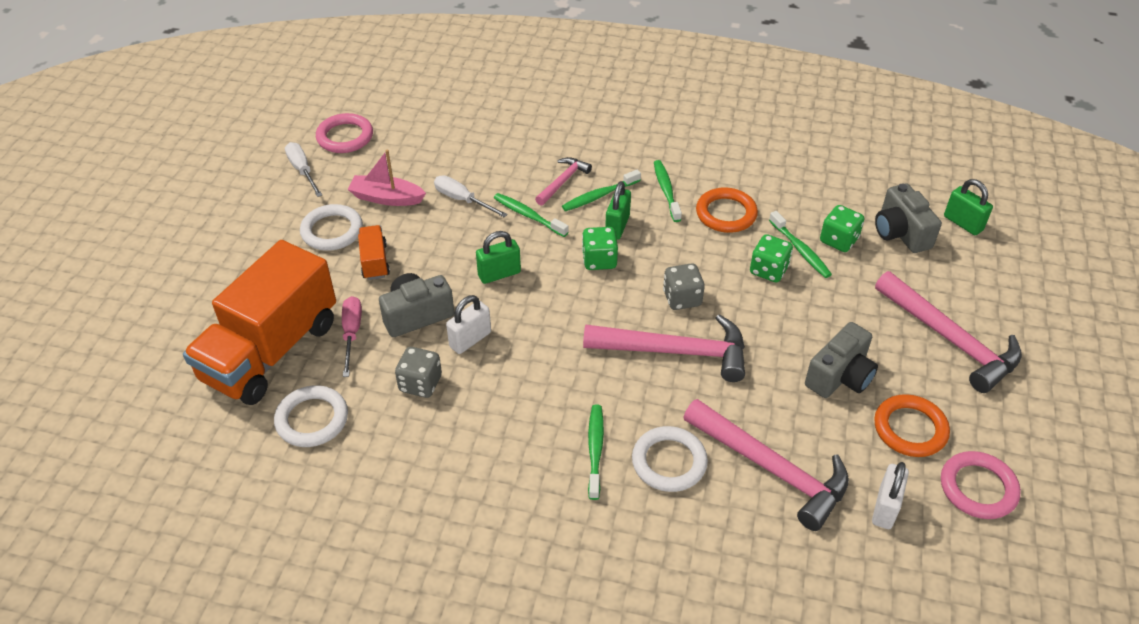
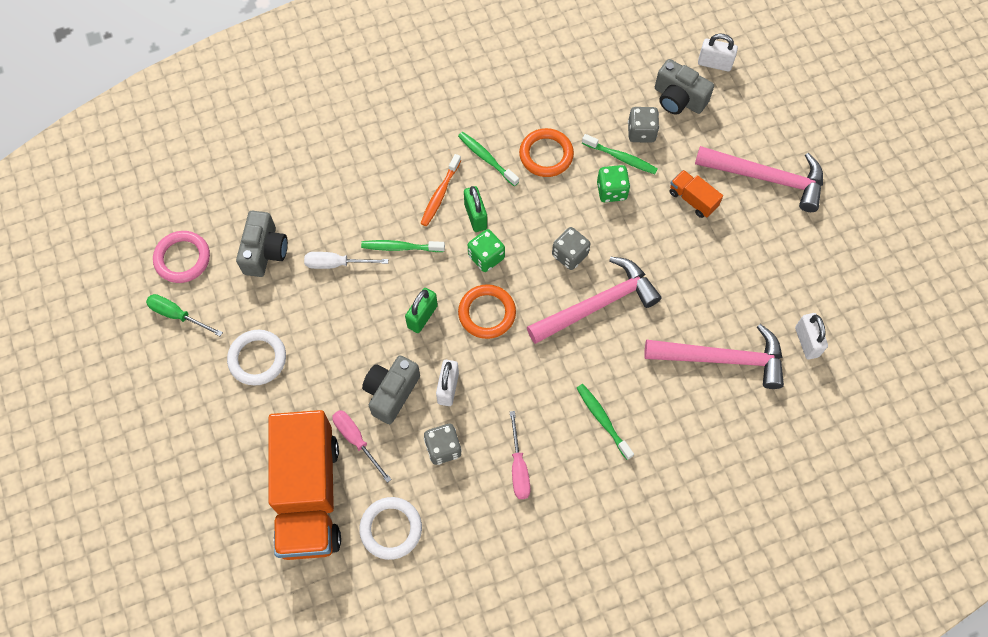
camera: 35 degrees left, 20 degrees up
(302, 170) = (177, 315): white screwdriver -> green screwdriver
(375, 262) = (317, 366): orange truck -> orange truck (693, 199)
(387, 198) = (274, 299): pink boat -> none
(475, 441) = (518, 467): none -> pink screwdriver
(563, 181) = (401, 197): pink hammer -> none
(599, 196) = (440, 194): green toothbrush -> orange toothbrush
(669, 462) = (656, 397): white ring -> none
(838, 240) = (641, 132): green dice -> grey dice
(840, 376) = (717, 255): grey camera -> grey camera (265, 252)
(910, 429) = (785, 270): orange ring -> orange ring (487, 313)
(963, 223) = (714, 64): green padlock -> white padlock
(978, 488) = (850, 290): pink ring -> none

